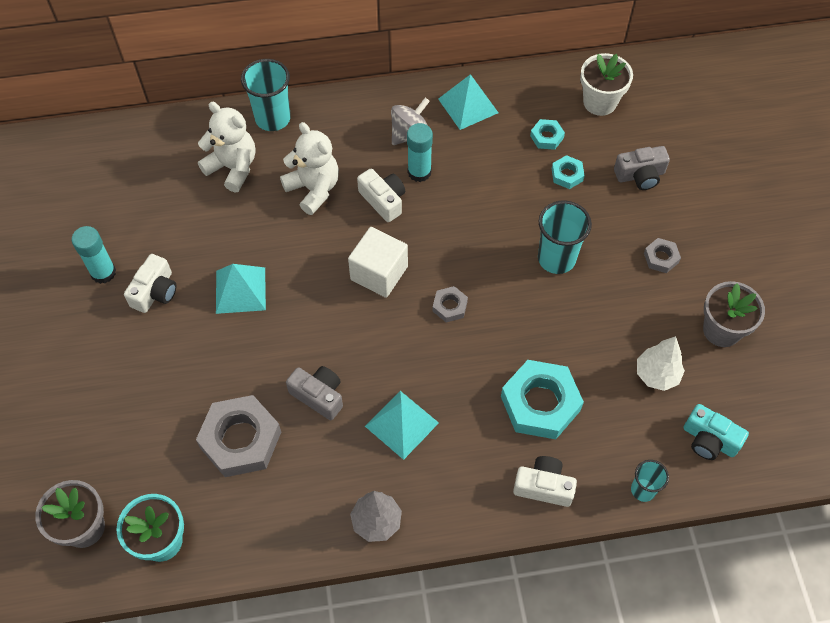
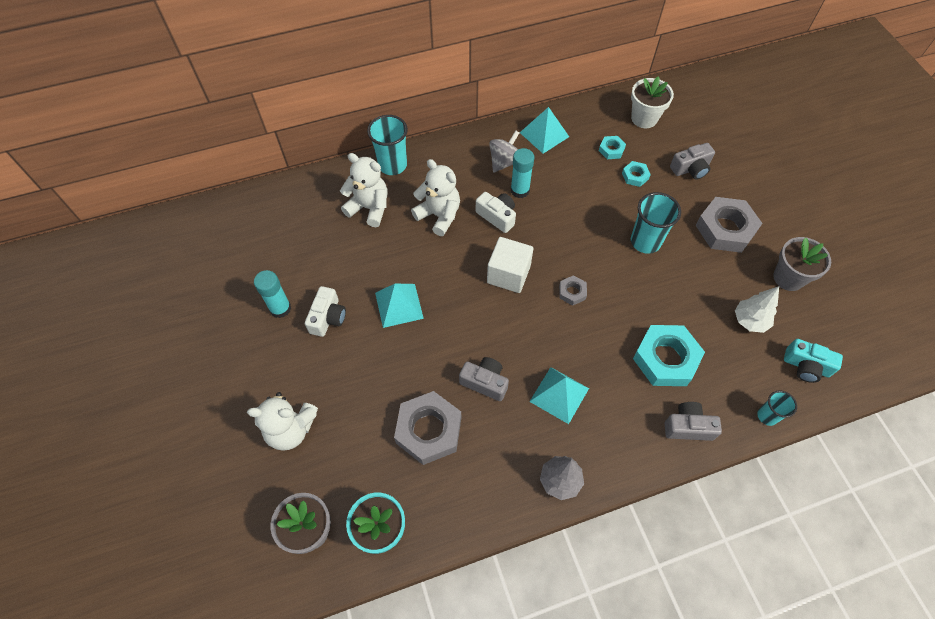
camera: 10 degrees left, 0 degrees up
(86, 413) = (291, 429): none -> white teddy bear
(543, 486) = (688, 427): white camera -> grey camera
(661, 258) = (725, 229): grey nut -> grey nut, size x2.09

